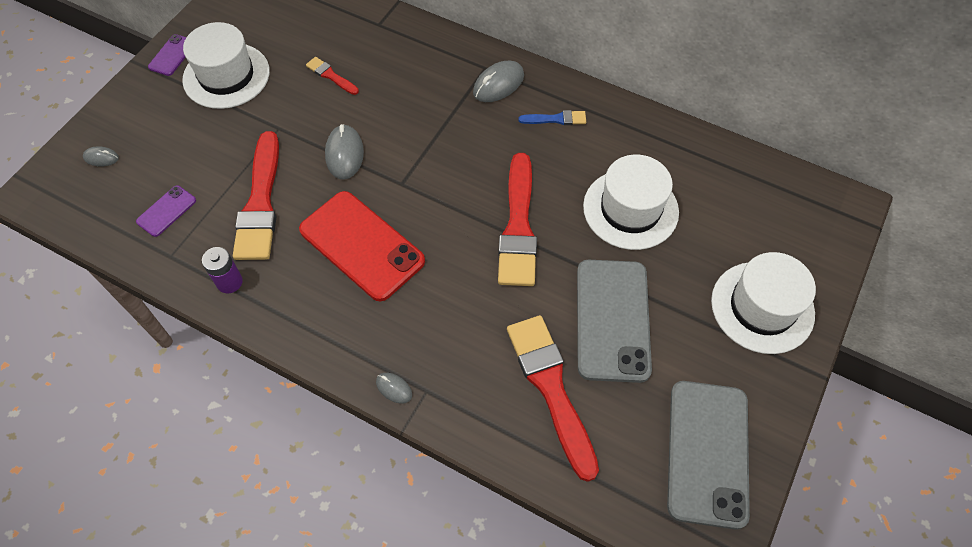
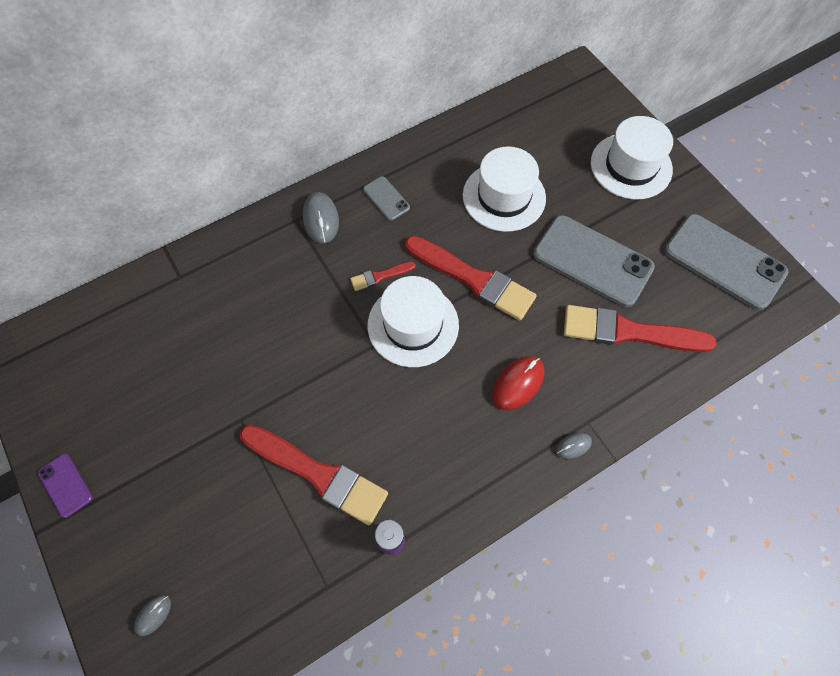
camera: 60 degrees left, 5 degrees up
(166, 211) = (270, 570): purple phone -> none
(226, 75) = (136, 441): white hat -> white hat (413, 325)
(331, 76) = (210, 346): red brush -> red brush (380, 276)
(344, 154) = (311, 375): grey mouse -> none
(362, 245) = (420, 406): red phone -> none
(431, 313) = (518, 383): none -> red mouse
(556, 119) = (386, 198): blue brush -> grey phone

